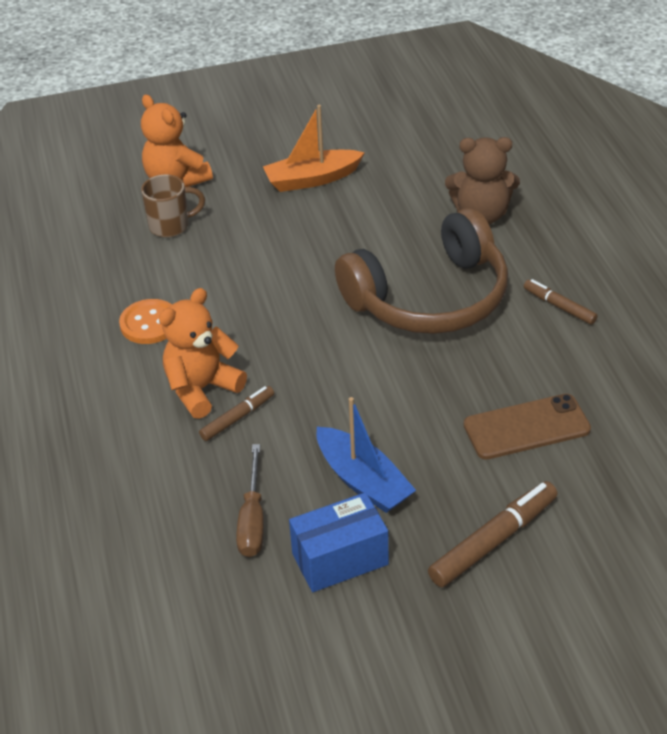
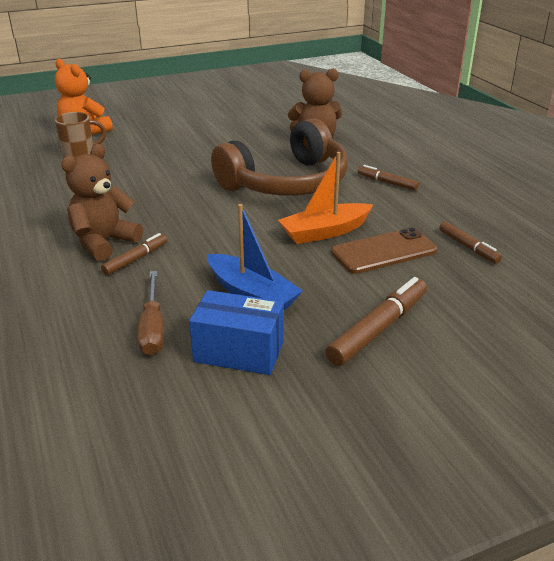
camera: 10 degrees left, 10 degrees down
(149, 323) = (60, 206): orange button -> none
(202, 389) = (104, 243): orange teddy bear -> brown teddy bear
(312, 179) = (187, 128): orange boat -> orange boat (324, 232)
(340, 559) = (239, 352): blue box -> blue box turned 45 degrees clockwise
(630, 428) = (468, 247): none -> brown marker

